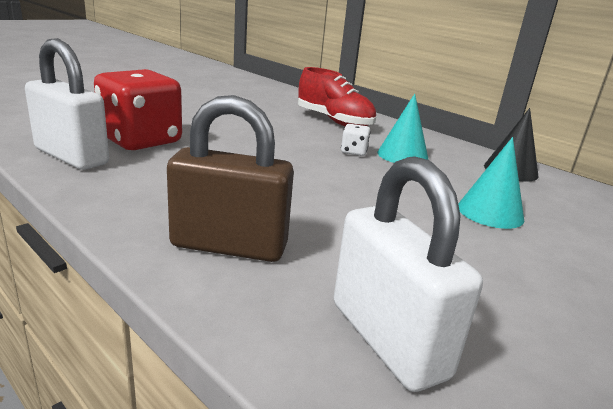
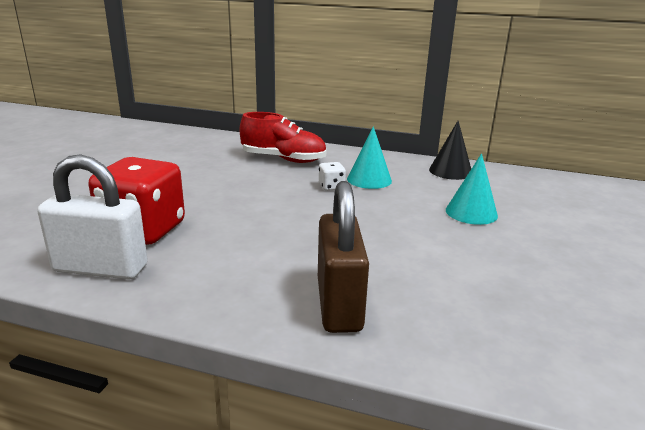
camera: 25 degrees left, 0 degrees up
(229, 246) = (339, 304): brown padlock -> brown padlock turned 75 degrees counterclockwise
(388, 339) = (506, 331): white padlock -> none

